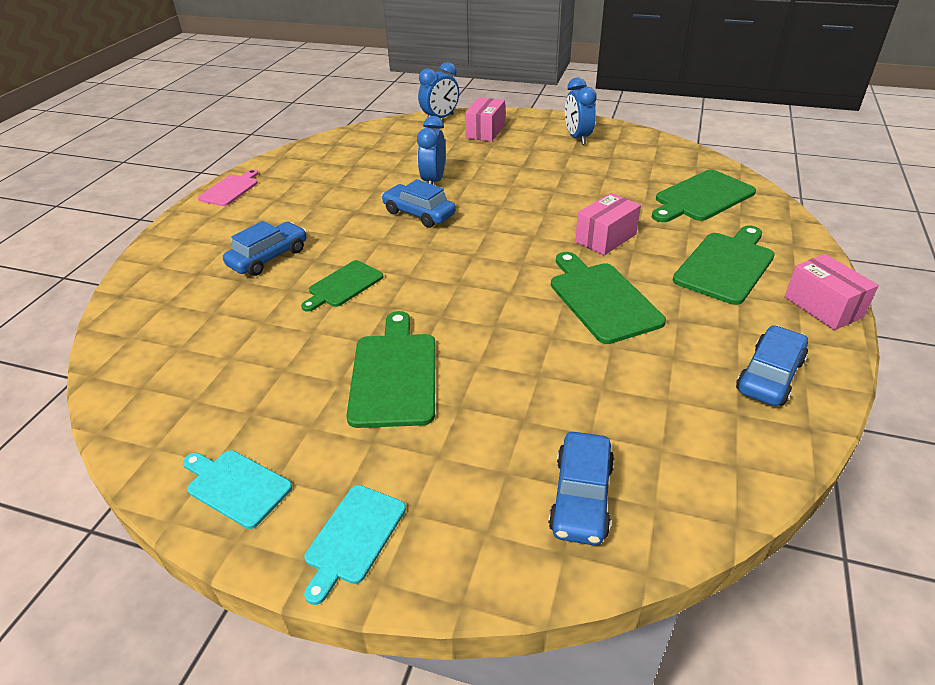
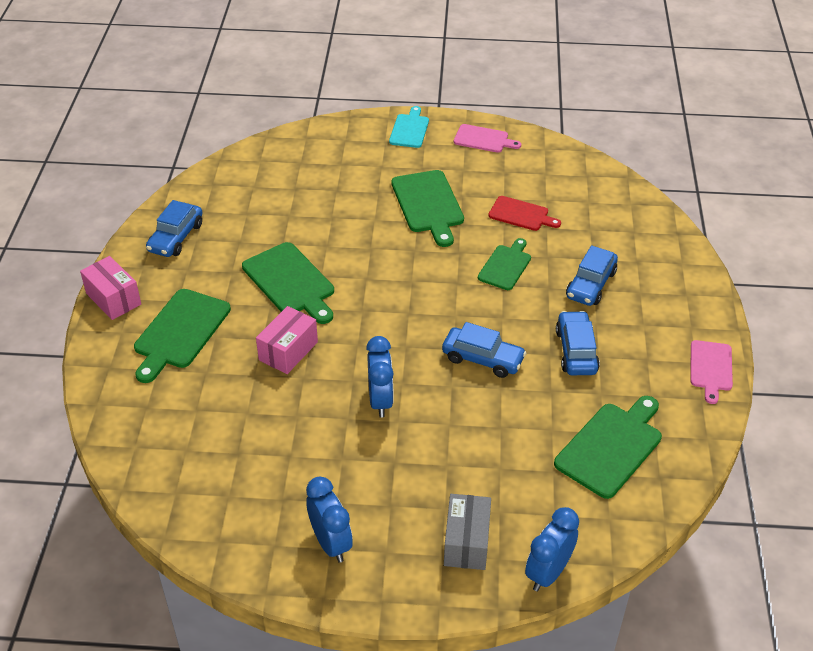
camera: 165 degrees right, 5 degrees up
(236, 486) = (483, 139): turquoise cutting board -> pink cutting board
(279, 342) = (521, 214): none -> red cutting board
(433, 181) = (491, 415): blue clock -> blue clock (380, 400)
(485, 131) = (466, 542): pink box -> grey box
(581, 497) = (299, 159): blue car -> blue car (576, 351)
(701, 197) = (181, 429): green cutting board -> green cutting board (611, 447)

